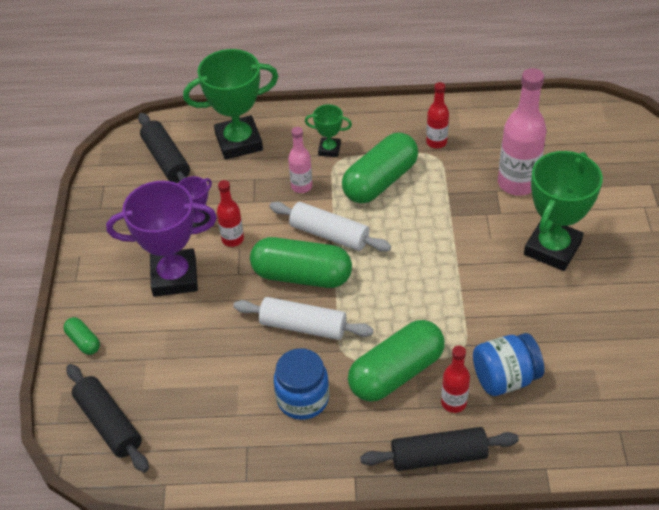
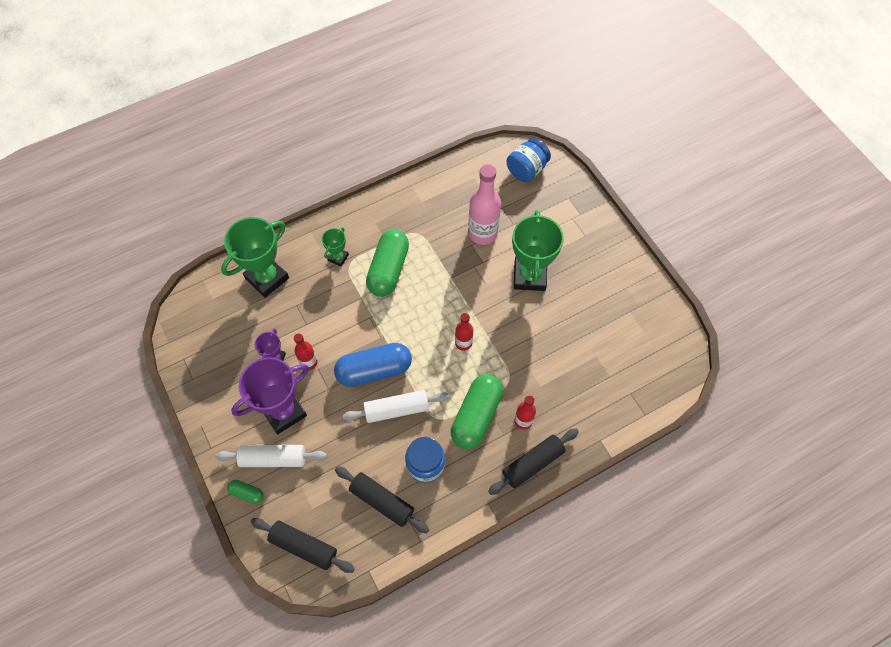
camera: 30 degrees left, 15 degrees up
(166, 159) = (219, 316): black rolling pin -> black rolling pin (382, 501)
(301, 186) = (334, 297): pink bottle -> none
(302, 275) = (374, 370): green capsule -> blue capsule
(329, 149) = (338, 257): green trophy -> green trophy turned 45 degrees counterclockwise
(329, 234) = (376, 329): white rolling pin -> white rolling pin (273, 458)
(436, 142) = (411, 221): red bottle -> red bottle (463, 343)
(505, 378) = (546, 388): blue jar -> blue jar (527, 169)

